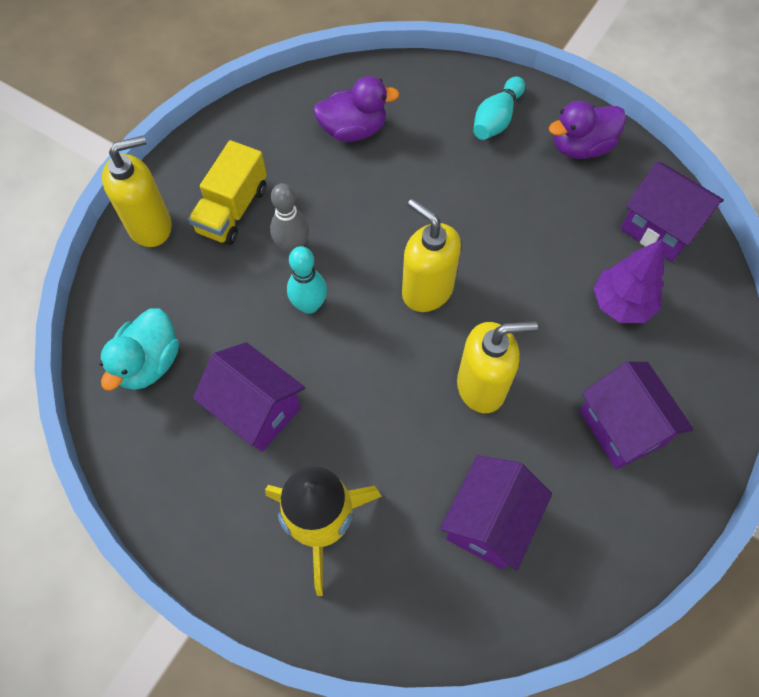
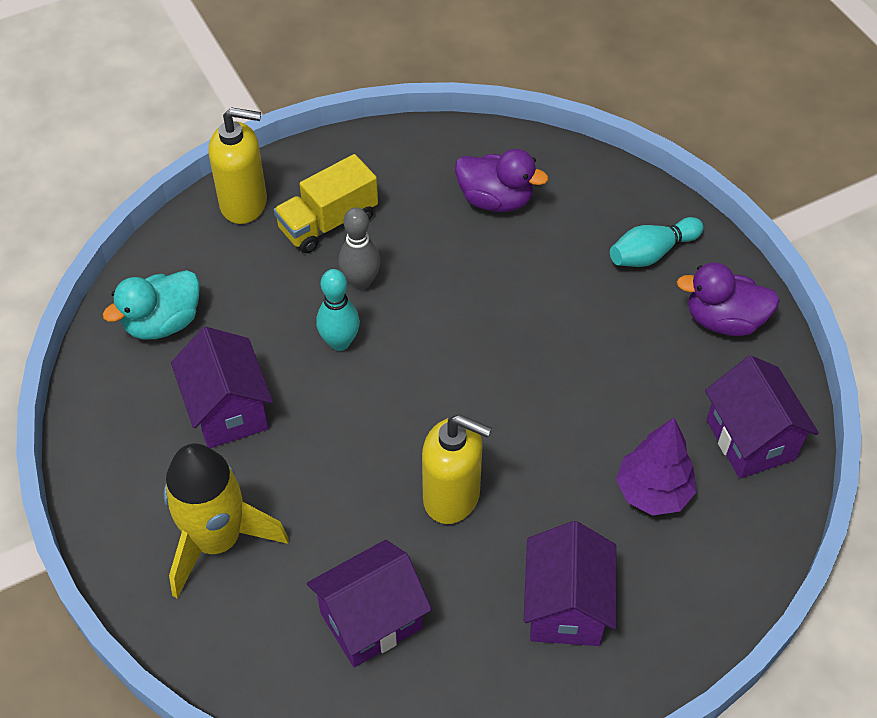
camera: 30 degrees right, 10 degrees down
(427, 290) = (462, 383): yellow soap dispenser -> none

